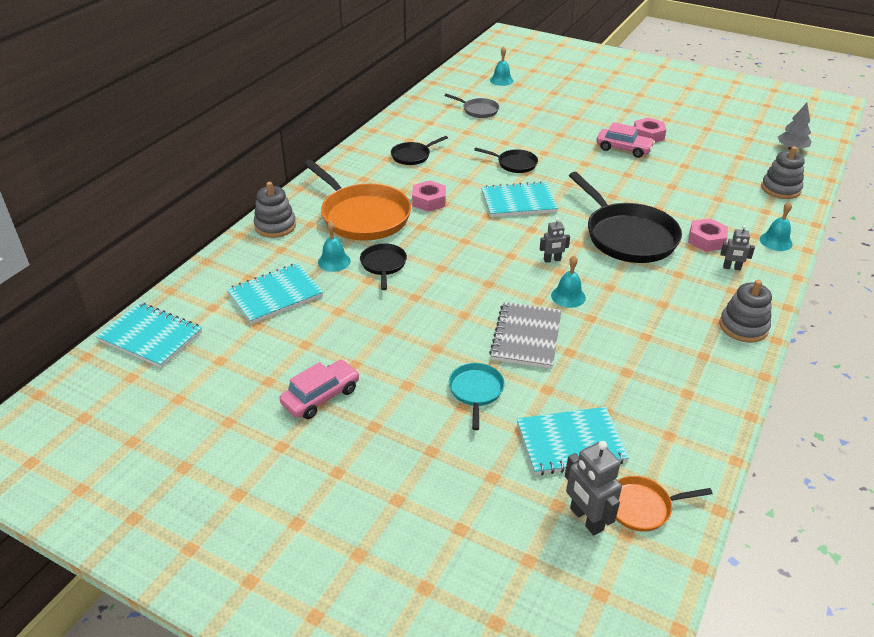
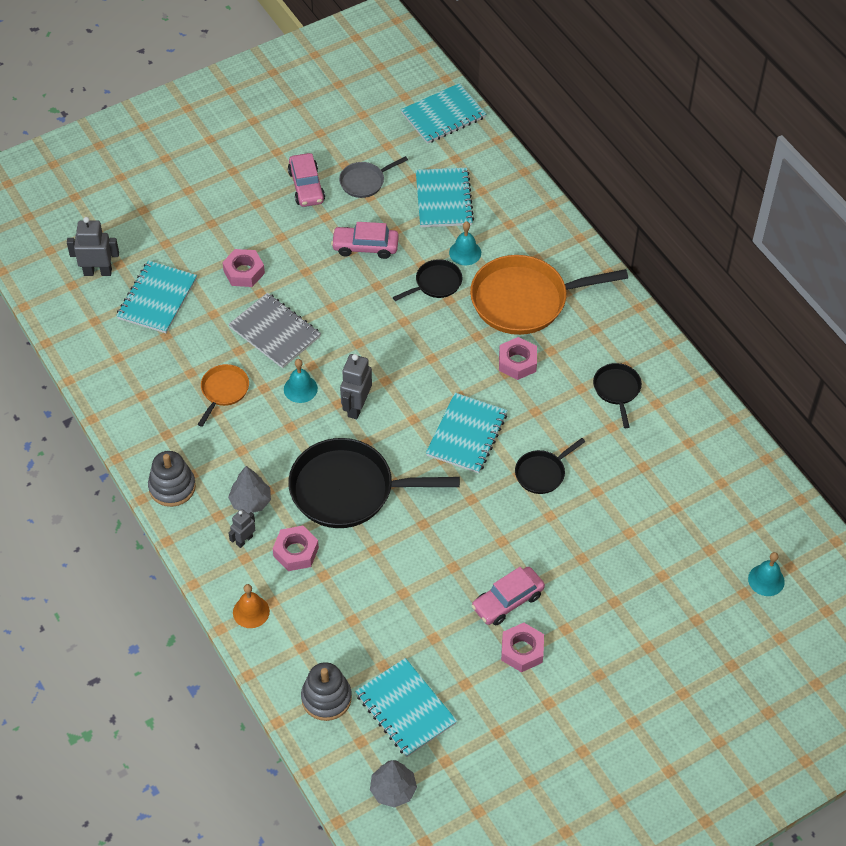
camera: 120 degrees right, 15 degrees up
(275, 226) = (550, 232): grey stacking toy -> none
(374, 321) = (365, 247): none -> pink car
(383, 265) = (436, 283): black pan -> black pan turned 60 degrees counterclockwise
(476, 391) = (244, 272): turquoise pan -> pink nut
(478, 110) = (691, 507): grey pan -> grey pan (364, 182)
(552, 260) = (356, 407): grey robot -> grey robot, size x1.65
(642, 507) = (81, 305): orange pan -> orange pan (223, 391)
(698, 278) = (250, 501): none -> grey tree
(741, 160) = (405, 709): none -> turquoise notebook
(776, 241) = (251, 611): turquoise bell -> orange bell

